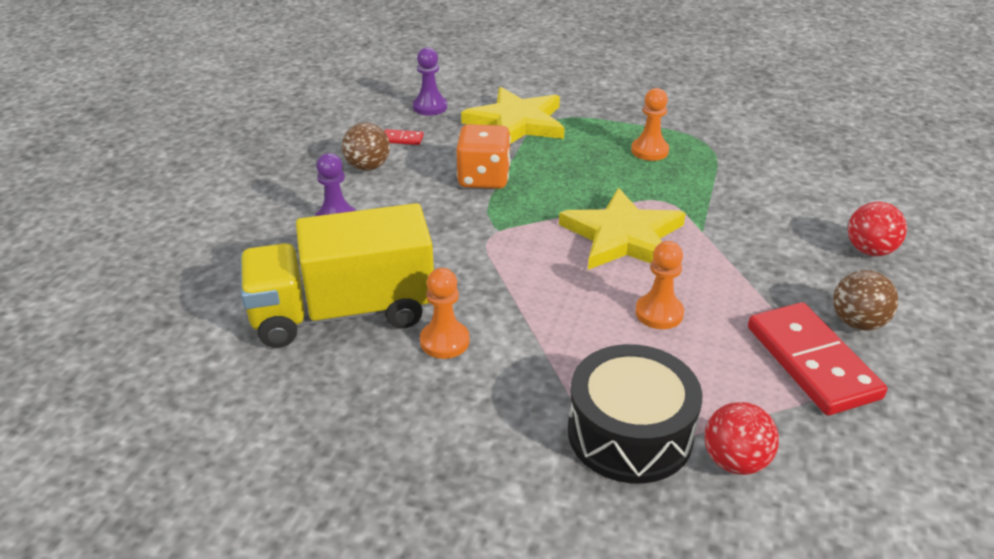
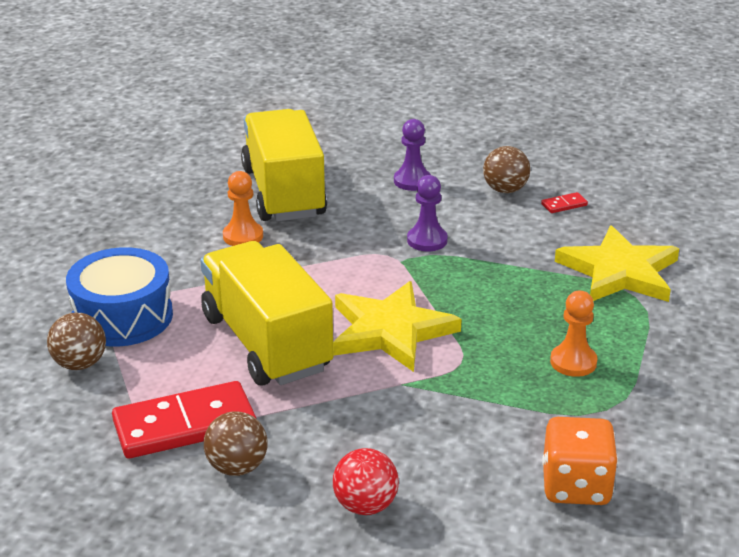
camera: 90 degrees right, 5 degrees down
(402, 139) = (564, 205): red domino -> red domino turned 60 degrees clockwise
(430, 107) = (640, 218): purple pawn -> purple pawn (427, 240)
(484, 178) = (492, 252): orange dice -> orange dice (576, 486)
(630, 433) = (122, 316): black drum -> blue drum
(659, 313) = (266, 343): orange pawn -> yellow truck
(735, 461) = (80, 364): red ball -> brown ball

